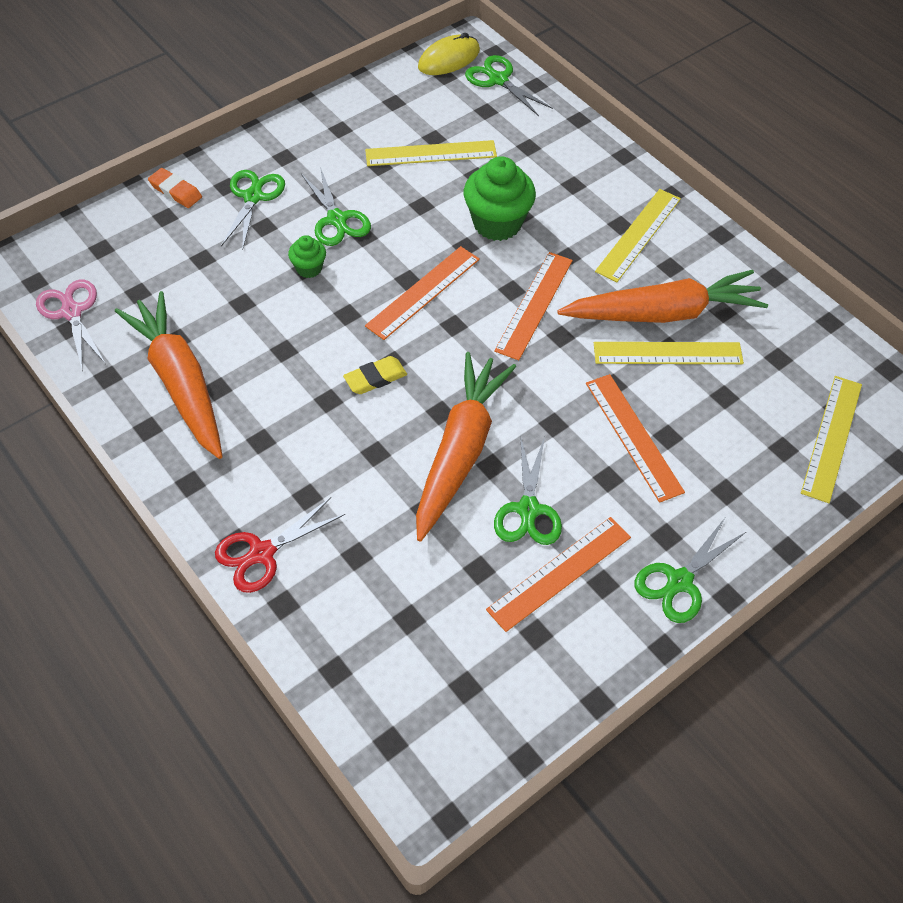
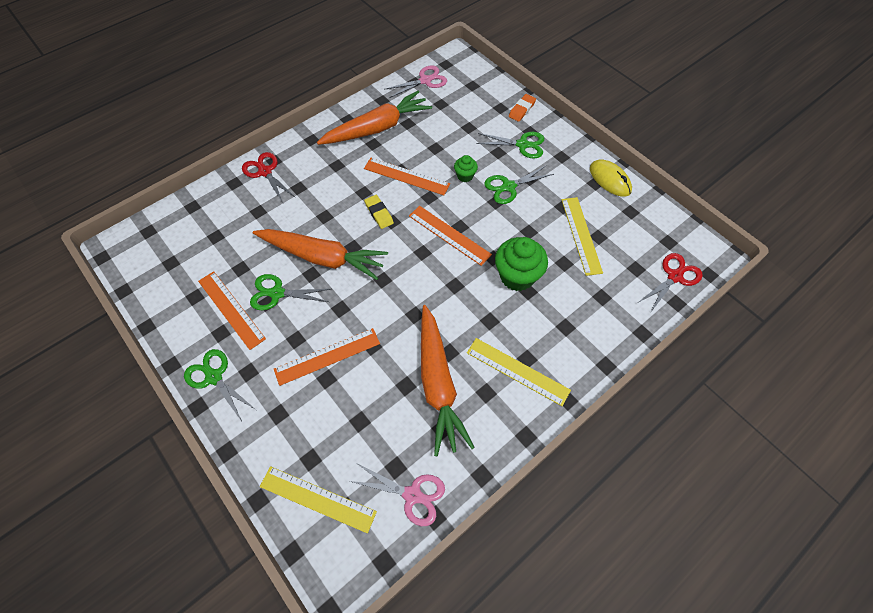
camera: 90 degrees right, 5 degrees up
(449, 59) = (689, 243): yellow mouse -> yellow mouse (610, 180)
(498, 80) = (674, 277): green scissors -> red scissors
(534, 305) = (441, 299): orange ruler -> orange ruler (406, 176)
(667, 353) = (399, 384): yellow ruler -> none
(809, 342) = (412, 495): none -> pink scissors

